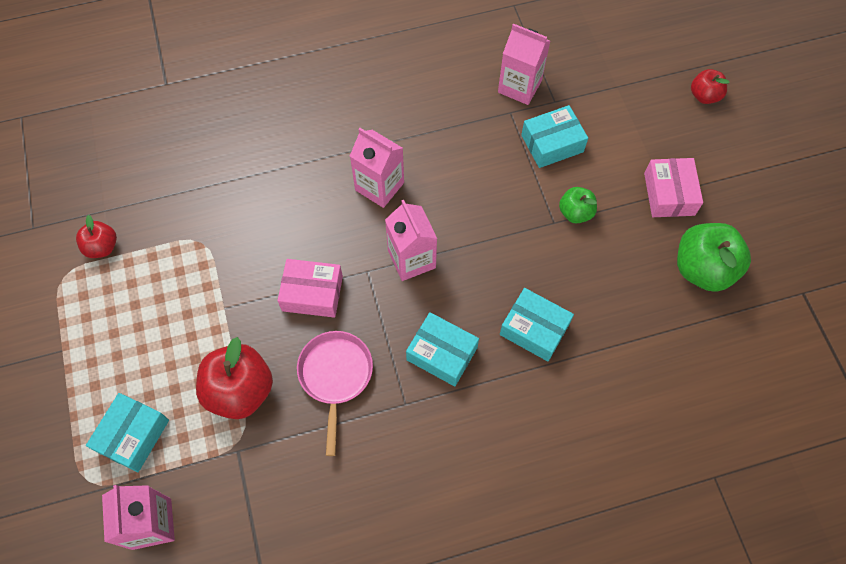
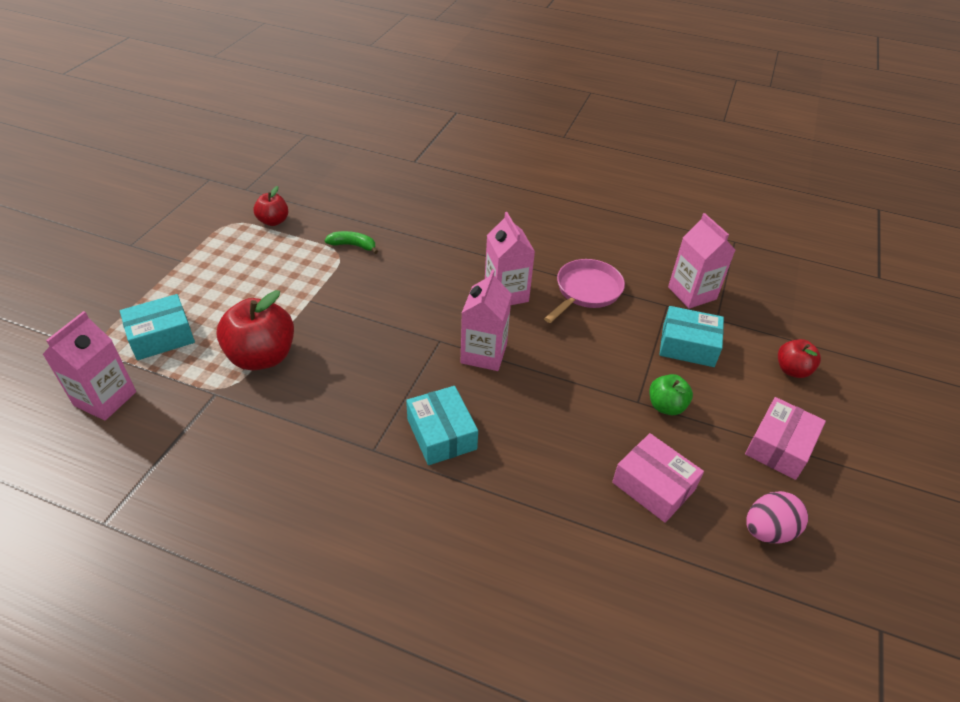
camera: 35 degrees right, 20 degrees down
(204, 224) = (353, 245): none -> green banana
(312, 293) = (382, 329): pink box -> pink box (653, 486)
(335, 376) = (340, 393): pink pan -> pink pan (586, 291)
(534, 329) = (543, 469): turquoise box -> none
(702, 269) = (768, 530): green apple -> pink egg
(704, 96) = (882, 392): red apple -> red apple (792, 370)

